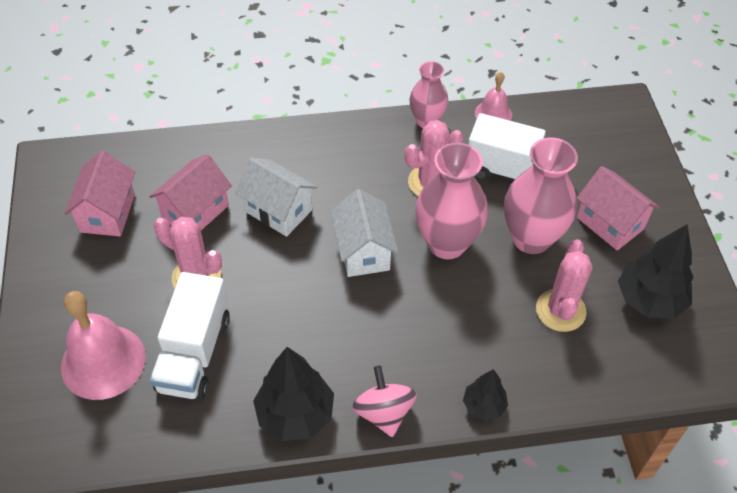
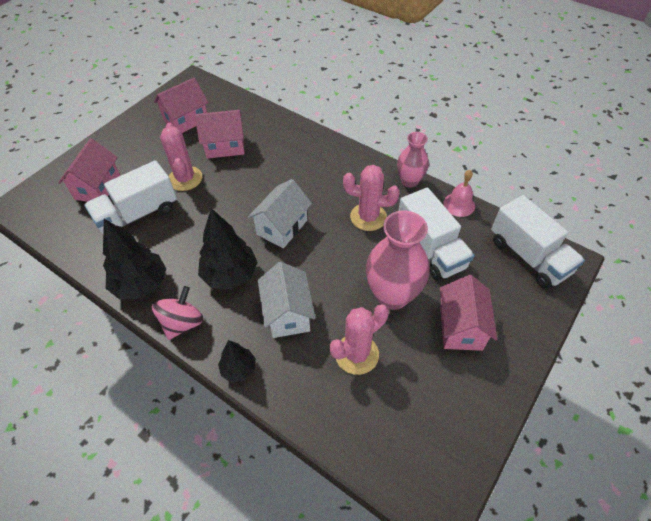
camera: 45 degrees right, 0 degrees up
(103, 361) = (98, 187): pink bell -> pink house
(278, 211) = (265, 174): white house -> white house (288, 314)
(446, 243) = (334, 258): pink vase -> none
(595, 123) = (528, 256): none -> white truck
(649, 300) = (428, 400): black tree -> black tree (230, 275)

